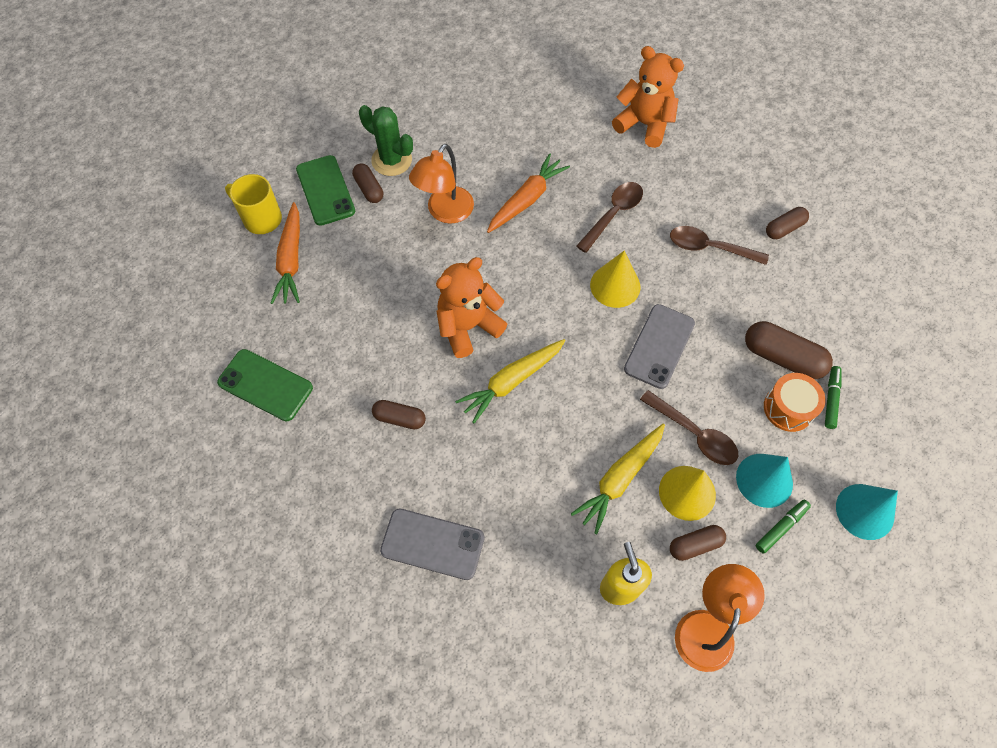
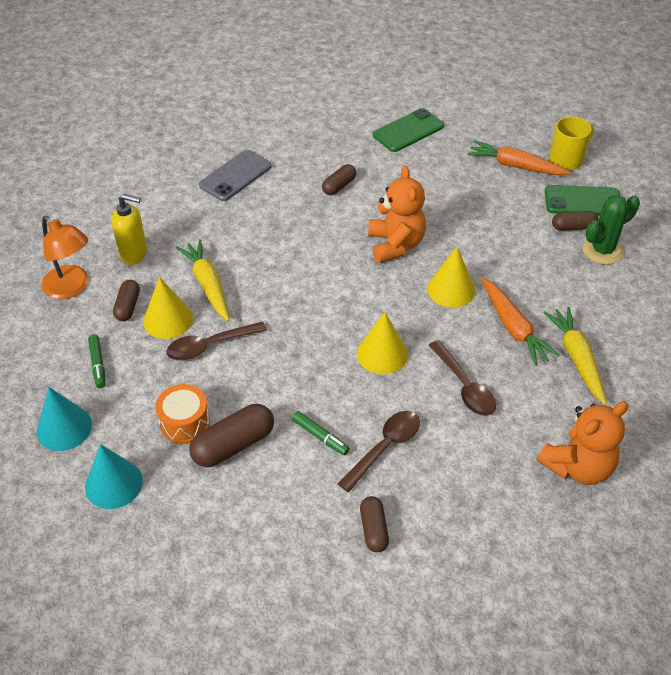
camera: 115 degrees right, 15 degrees down
(445, 212) = (524, 267): orange lamp -> none
(505, 260) = (451, 289): none -> yellow cone
(511, 382) = (330, 253): yellow carrot -> yellow carrot (576, 358)
(659, 346) = (302, 358): grey phone -> none
(764, 480) = (140, 373): turquoise cone -> turquoise cone (113, 484)
(831, 399) = (170, 460): green marker -> green marker (320, 436)

